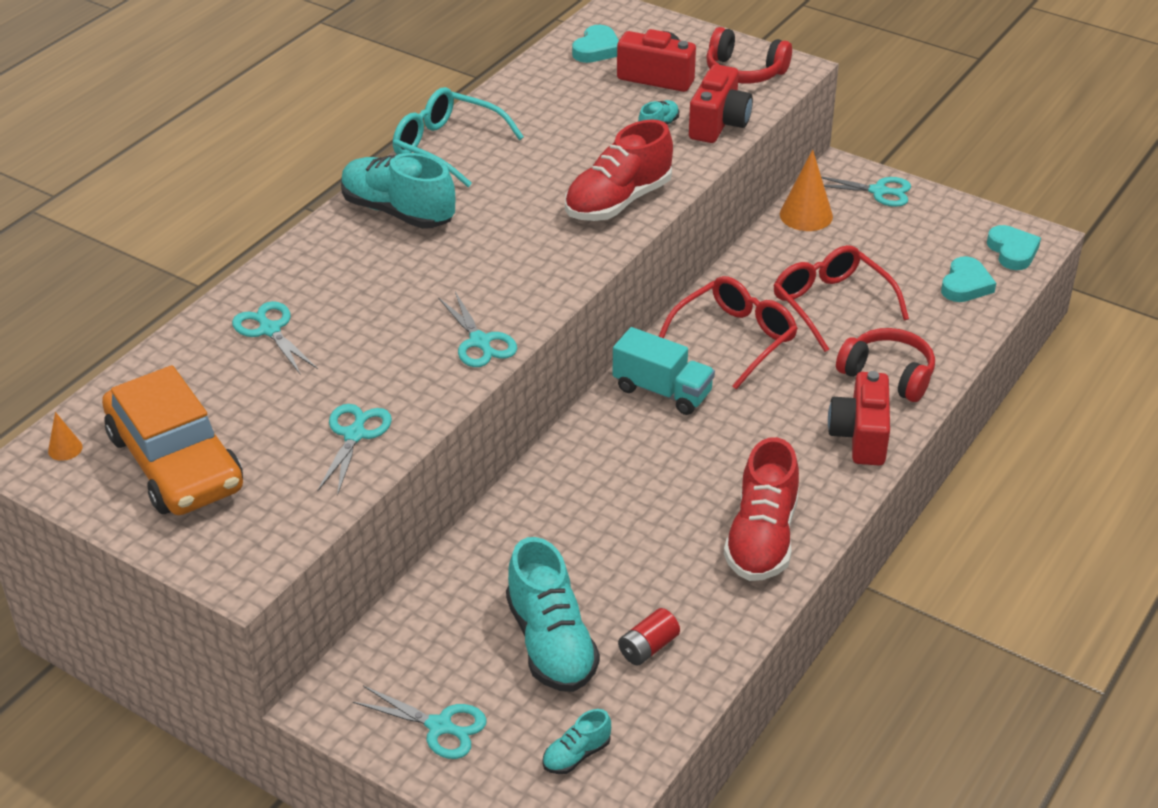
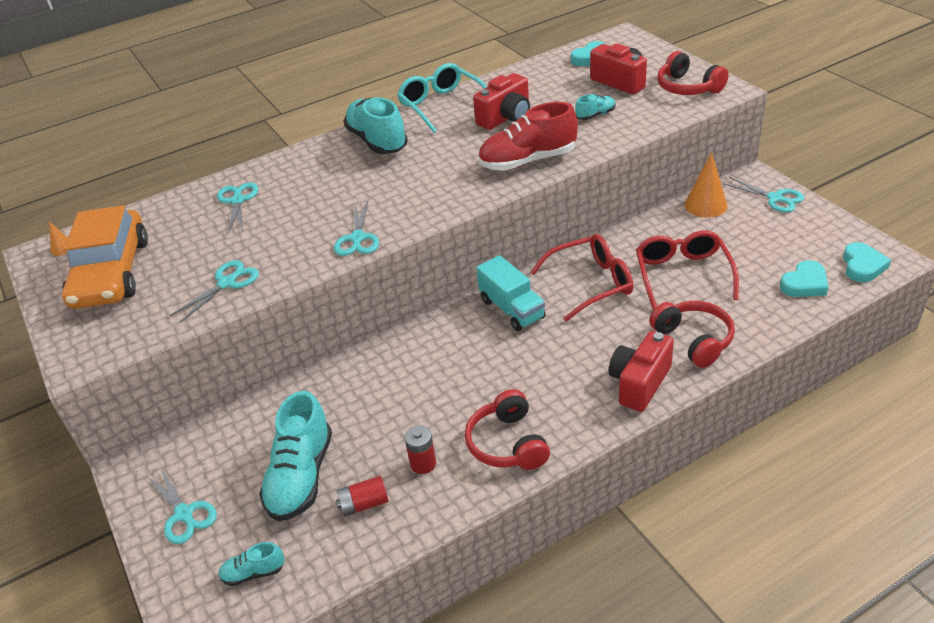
camera: 30 degrees right, 0 degrees up
(683, 587) = (423, 463): none -> red battery
(719, 124) = (642, 120): red camera -> red camera (506, 118)
(762, 538) = (507, 443): red shoe -> red headphones

